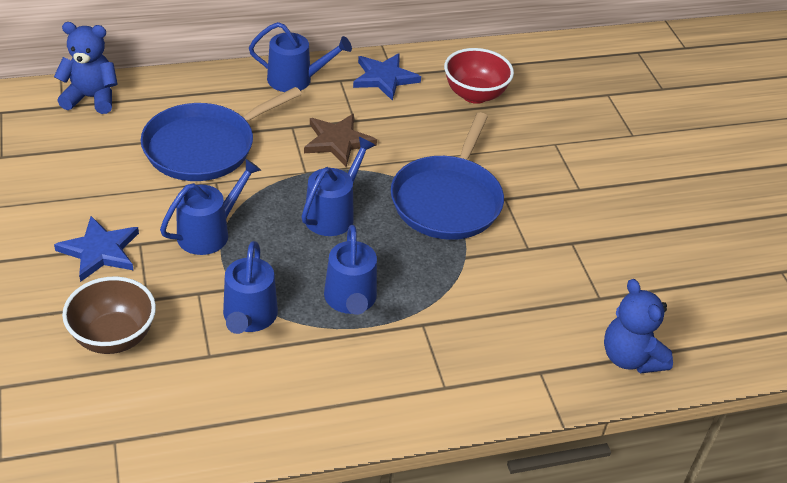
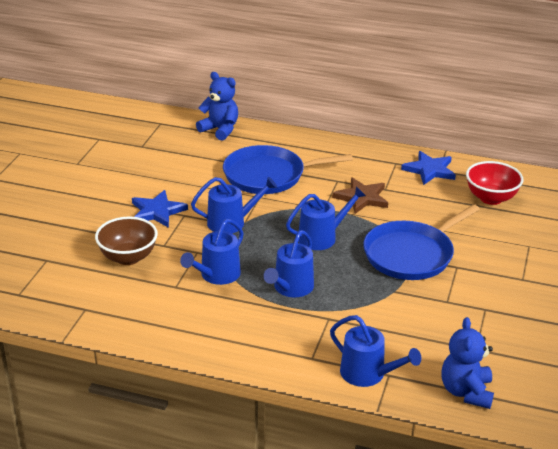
camera: 35 degrees right, 10 degrees down
(295, 80) = (363, 154): blue watering can -> blue watering can (367, 374)

